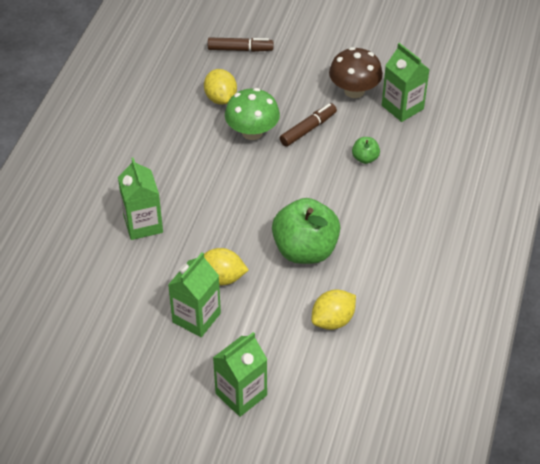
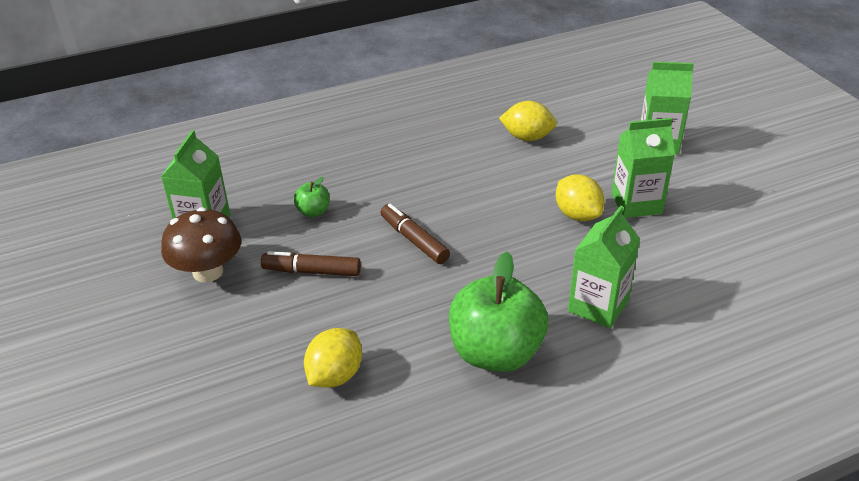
camera: 130 degrees left, 10 degrees down
(240, 49) = (214, 421): brown marker -> brown marker (414, 240)
(252, 132) = (364, 311): green mushroom -> none
(305, 250) = (477, 187): green apple -> green apple (495, 353)

